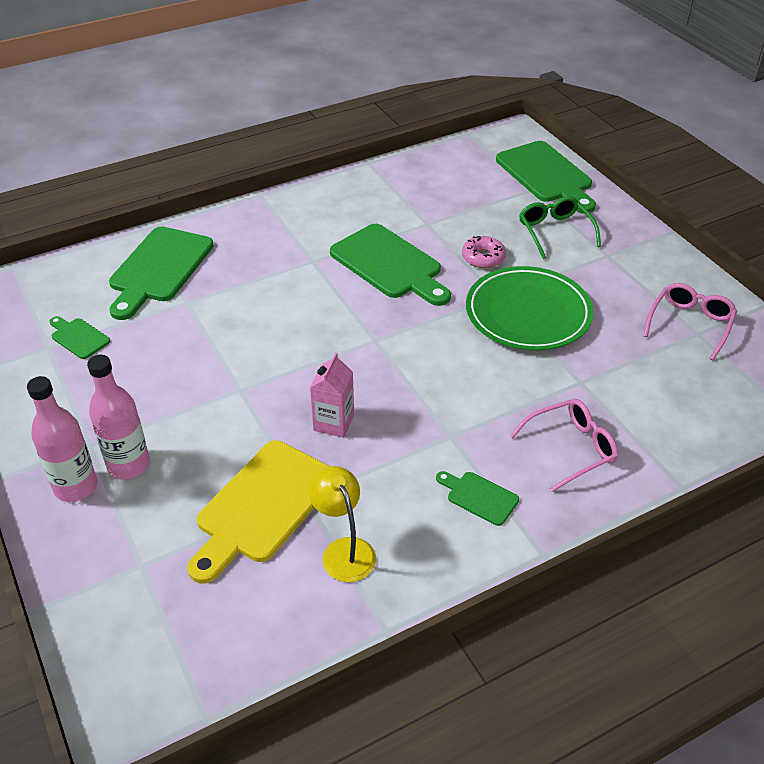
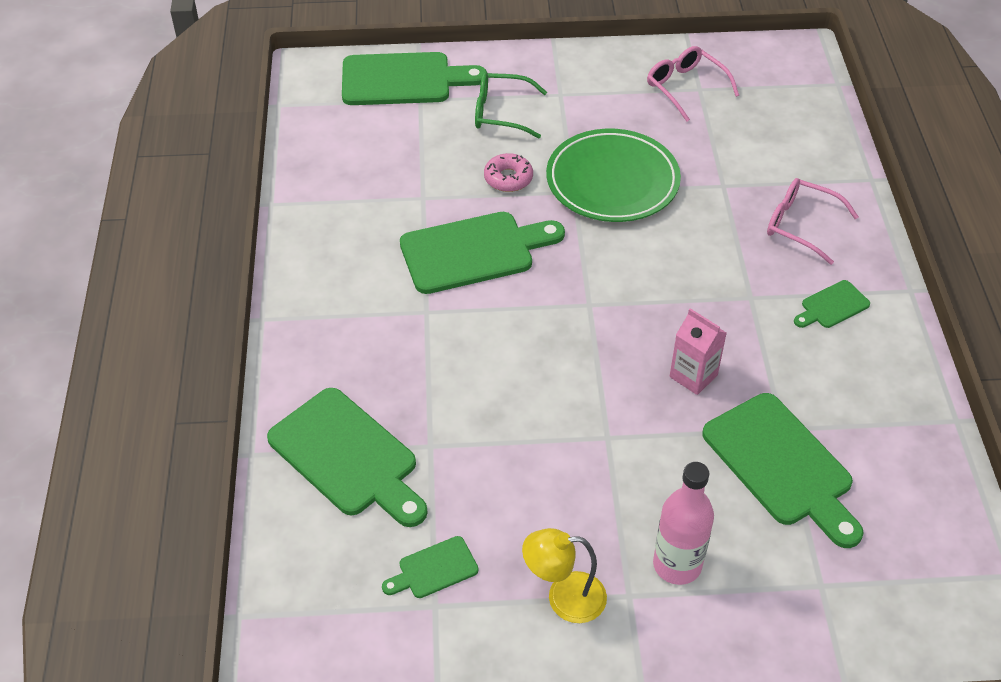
camera: 65 degrees left, 5 degrees up
(76, 487) = (689, 621): pink bottle -> none
(262, 506) = (781, 465): yellow cutting board -> green cutting board
(344, 550) = (859, 420): yellow lamp -> yellow lamp (564, 598)
(571, 448) = (801, 225): pink glasses -> pink glasses turned 60 degrees counterclockwise

